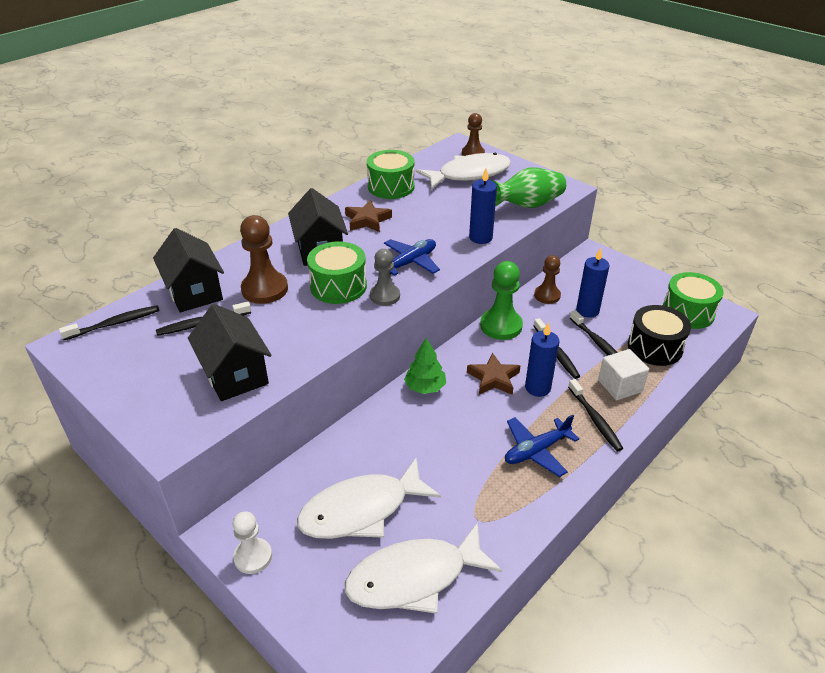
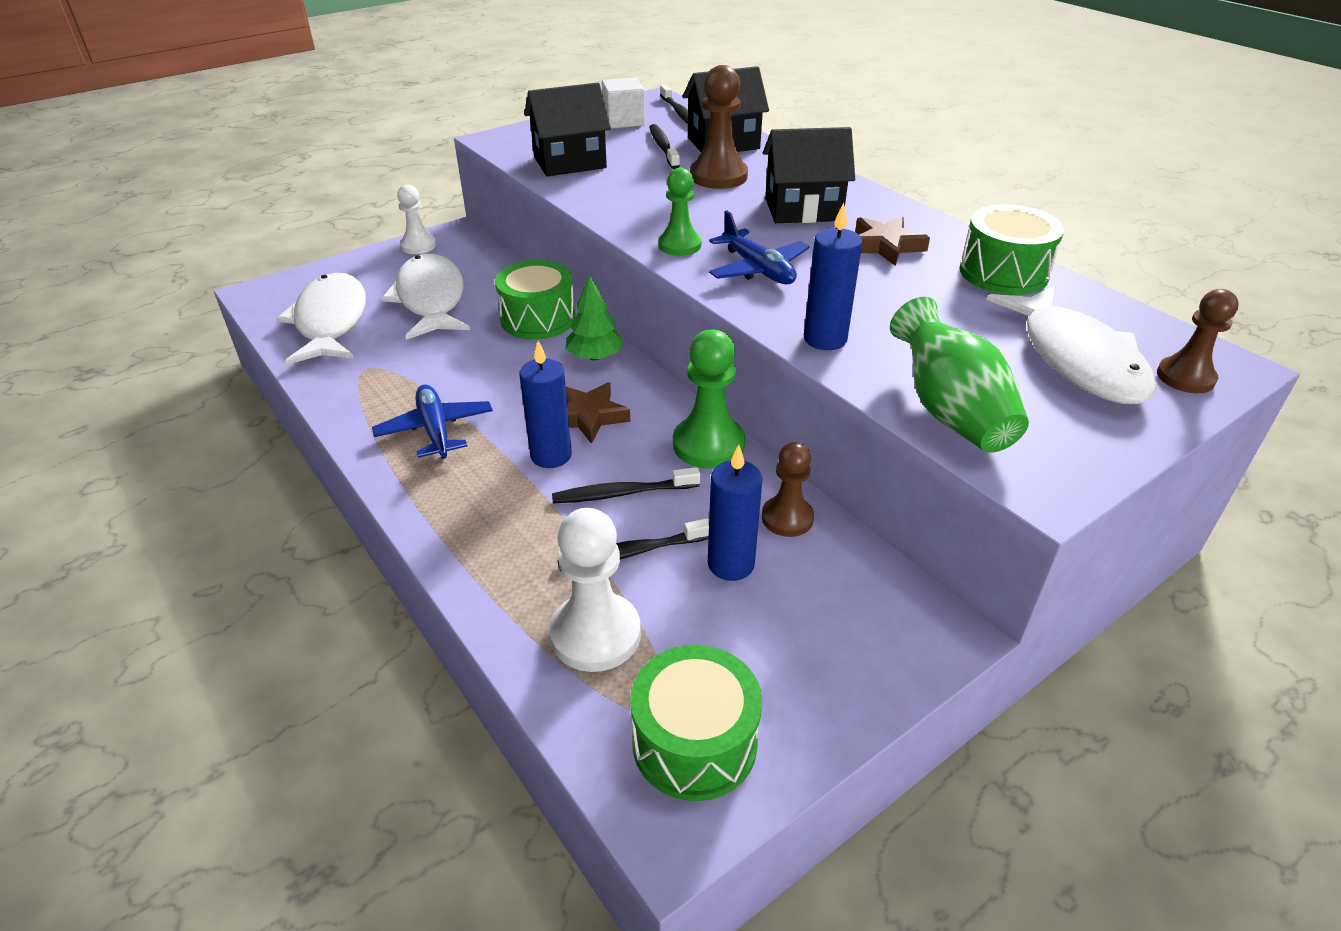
camera: 100 degrees right, 0 degrees up
(338, 286) = (712, 217): green drum -> green drum (538, 319)
(385, 296) = (679, 245): grey pawn -> green pawn
(595, 419) = (458, 500): black toothbrush -> none
(620, 386) = (515, 550): white cube -> white cube (623, 121)
(654, 347) = (595, 634): black drum -> white pawn

